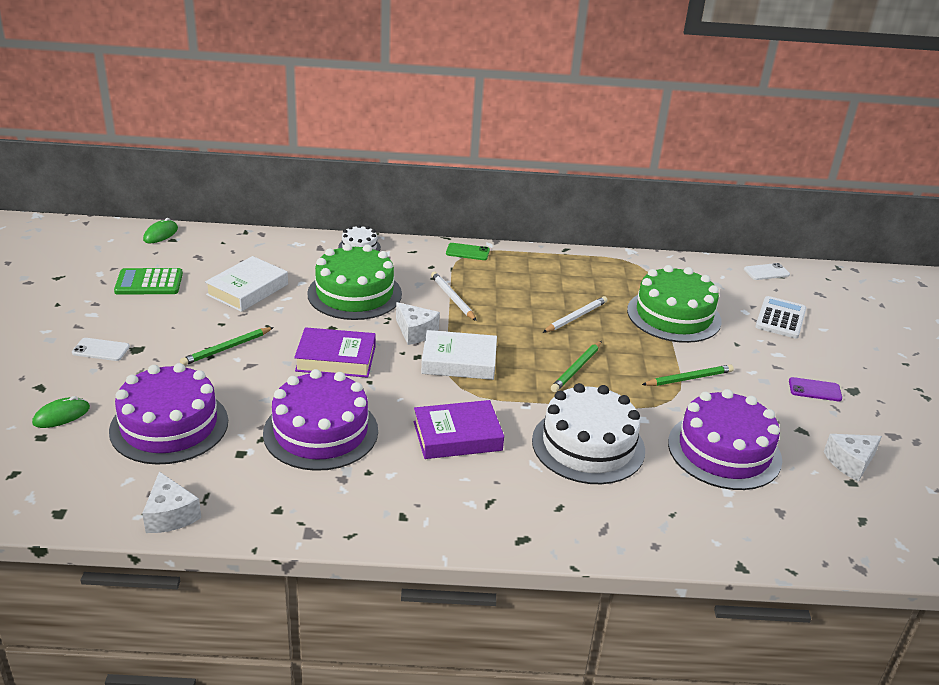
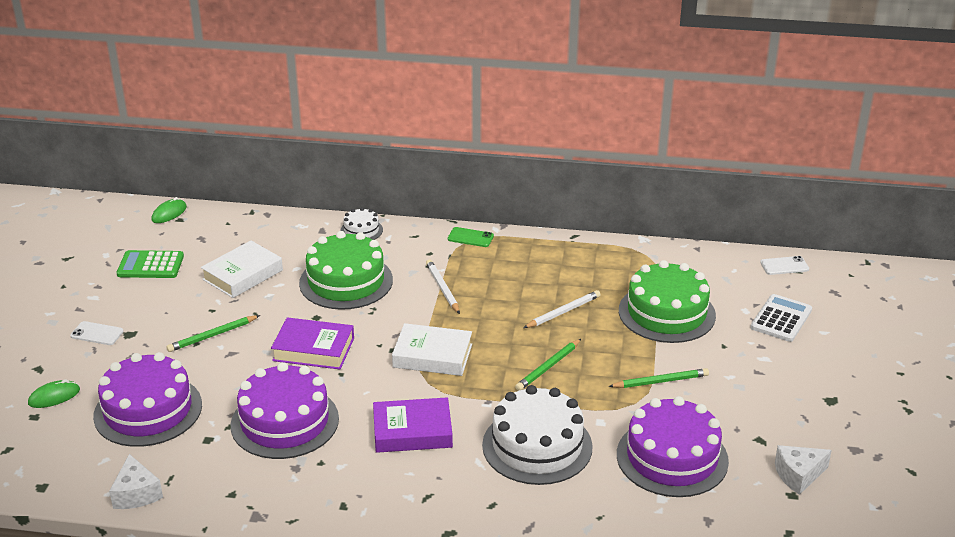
camera: 10 degrees right, 0 degrees up
(415, 332) = (397, 323): white cheese -> none
(815, 390) = (789, 398): purple phone -> none

